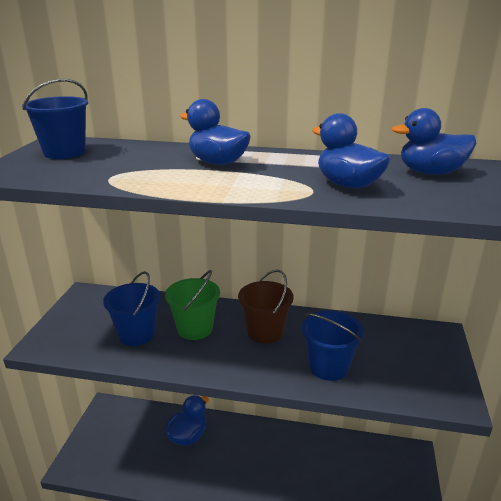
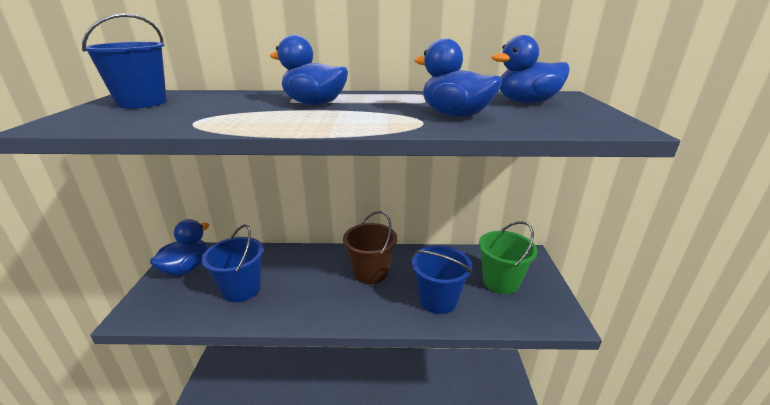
camera: 10 degrees left, 0 degrees up
(188, 436) = (301, 377): blue duck -> blue duck (186, 268)
(195, 329) = (301, 277): green bucket -> green bucket (500, 282)

